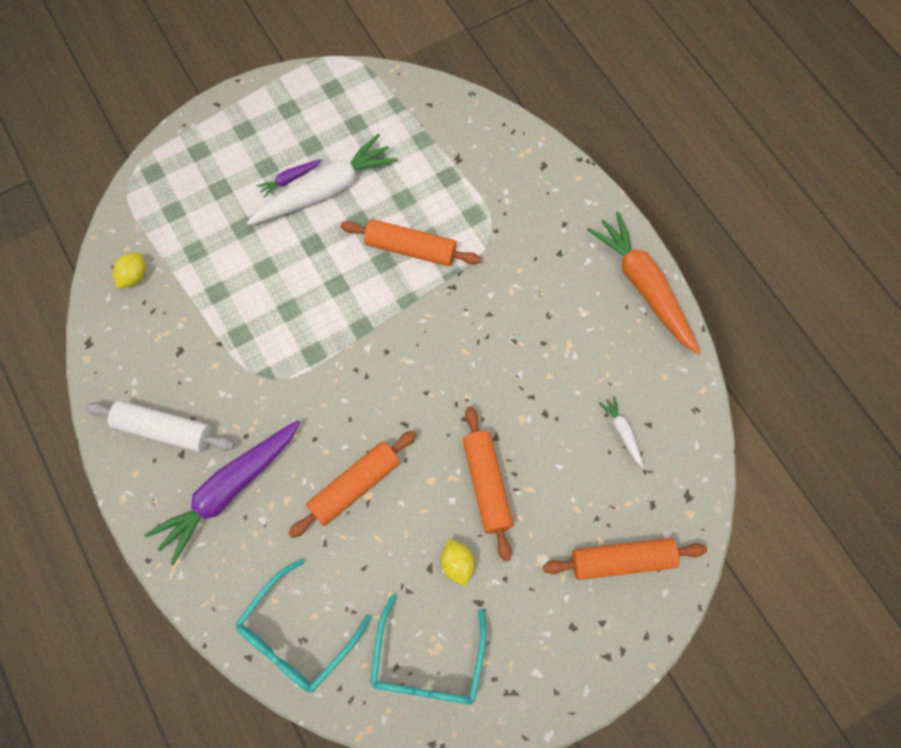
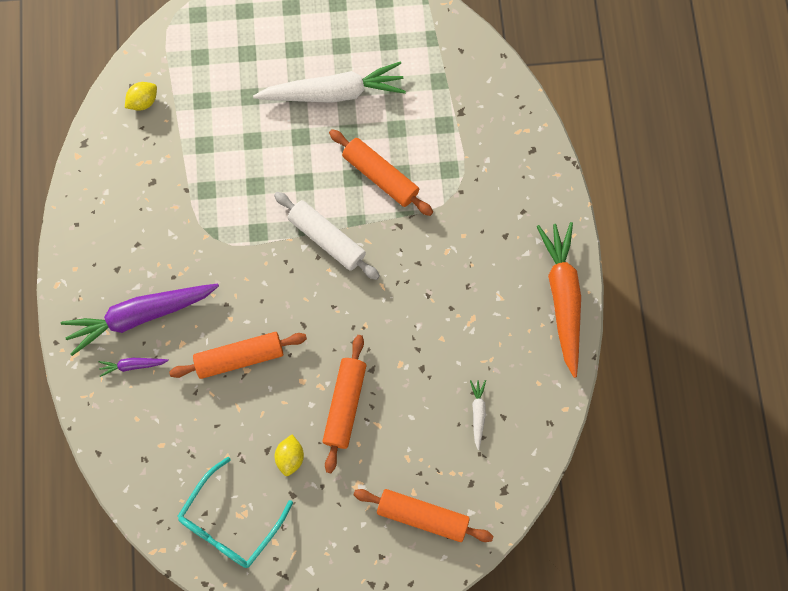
camera: 25 degrees right, 5 degrees up
(163, 430) = (112, 243): white rolling pin -> white rolling pin (327, 239)
(290, 179) = (308, 69): purple carrot -> purple carrot (133, 365)
(297, 635) = (141, 453): turquoise glasses -> none

